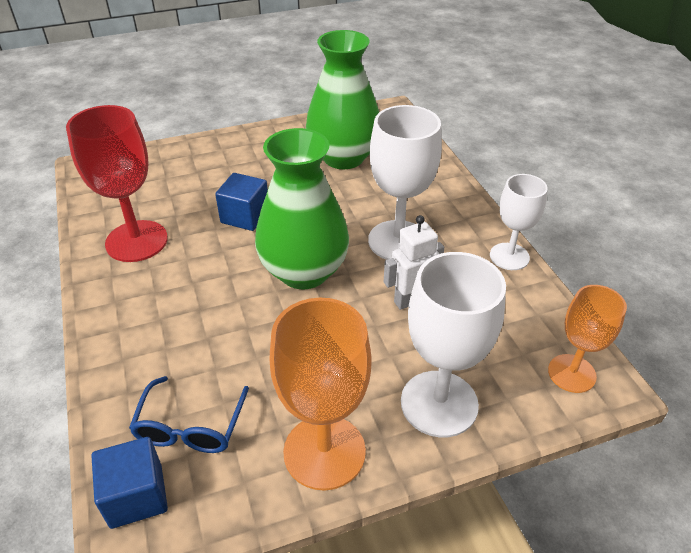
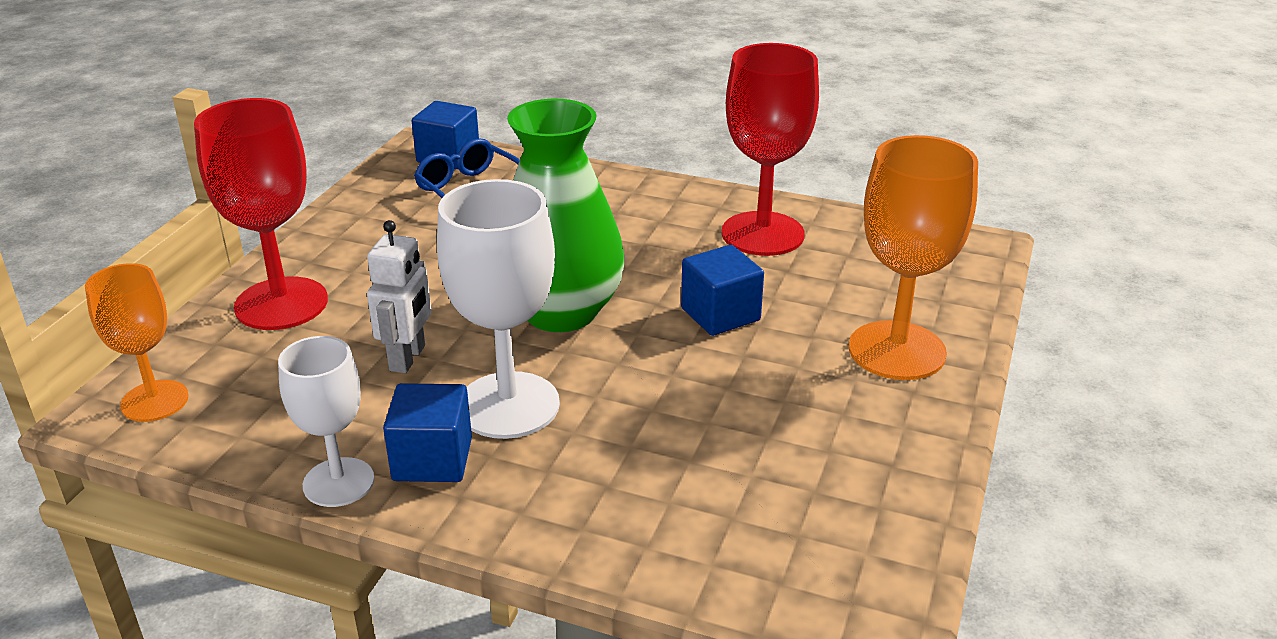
camera: 130 degrees right, 10 degrees down
(324, 452) = (347, 232): orange goblet -> orange goblet (897, 351)
(343, 157) = (767, 464): green vase -> none
(439, 403) = (281, 304): white goblet -> red goblet
(459, 239) = (432, 459): none -> blue cube

